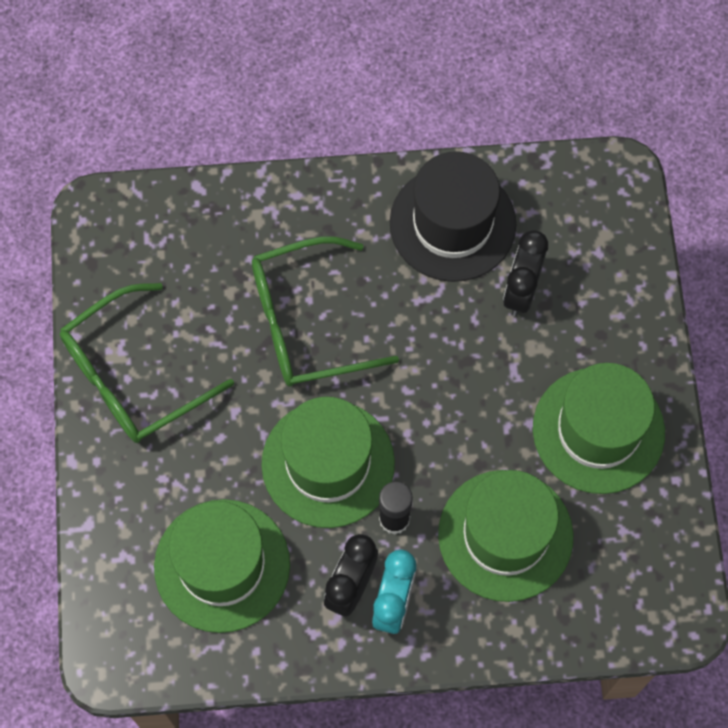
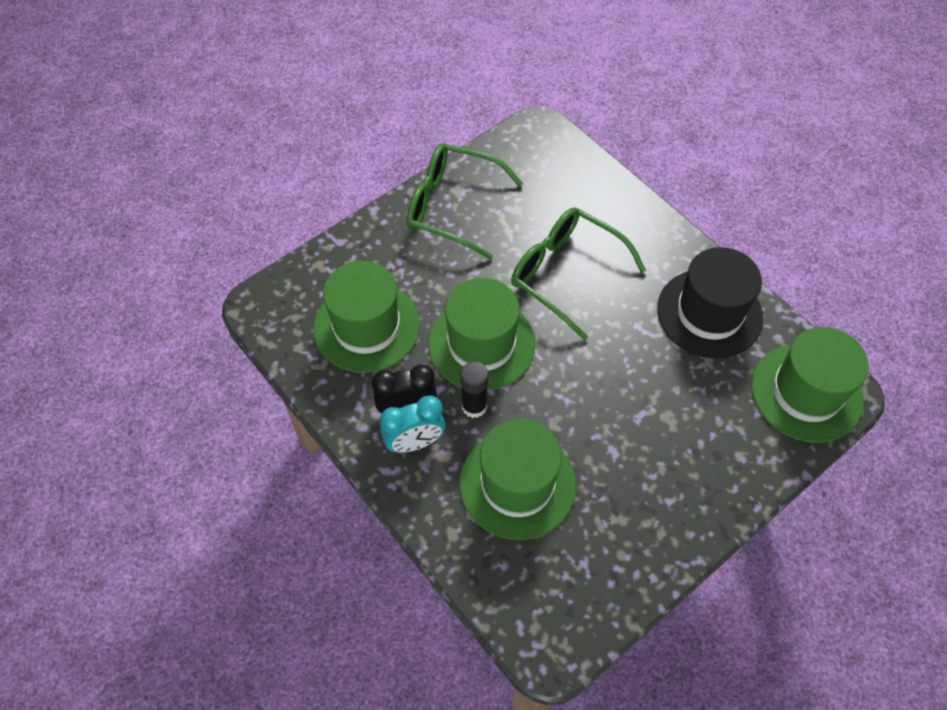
camera: 55 degrees right, 10 degrees down
(521, 291) = (701, 383): black clock -> none
(598, 430) = (645, 498): green hat -> green hat (806, 392)

